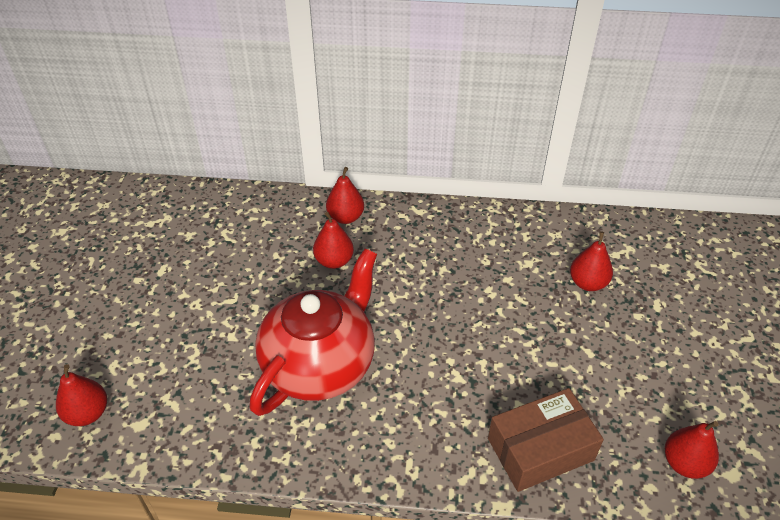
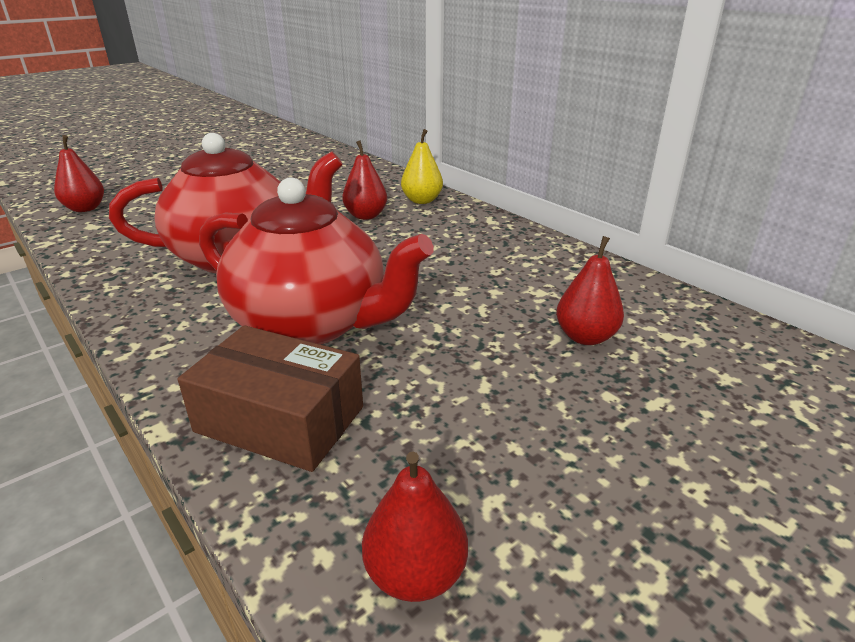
camera: 45 degrees right, 15 degrees down
(345, 217) = (422, 200): red pear -> yellow pear
(457, 380) = (312, 323): none -> red teapot

